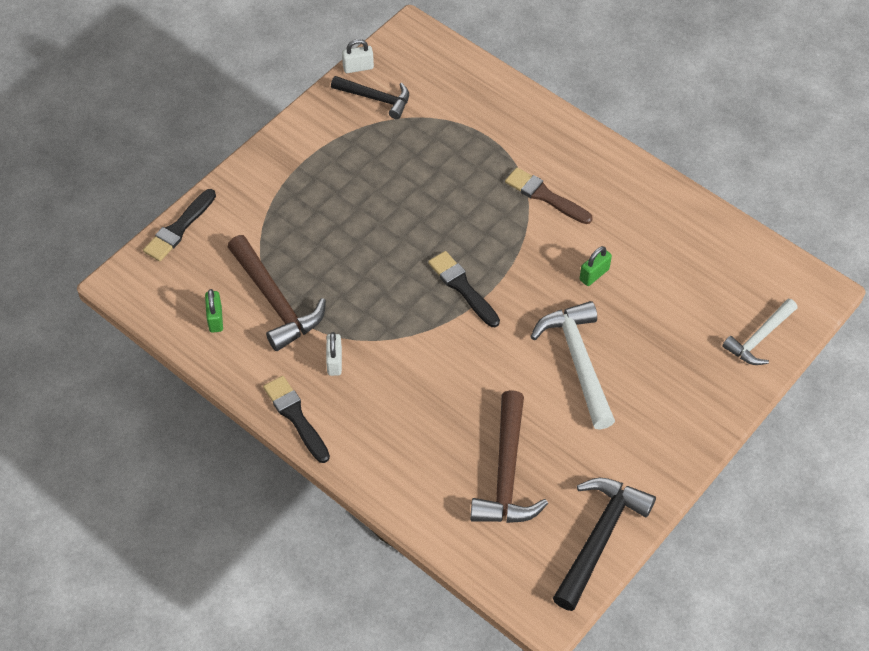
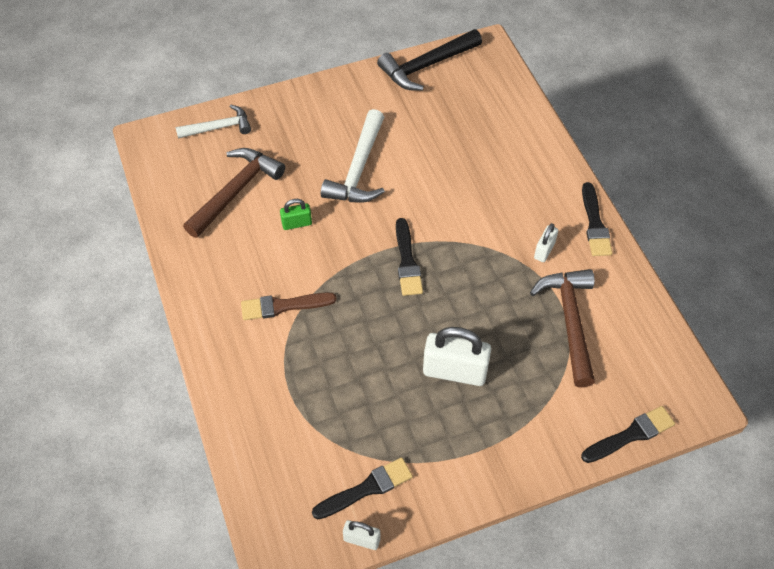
camera: 150 degrees left, 0 degrees up
(215, 319) = (629, 330): green padlock -> none
(358, 211) = (455, 371): none -> white padlock
(376, 98) = (366, 488): black hammer -> black brush
(507, 473) = (461, 124): brown hammer -> brown hammer (236, 191)
(545, 196) = (283, 306): brown brush -> brown brush turned 105 degrees clockwise

